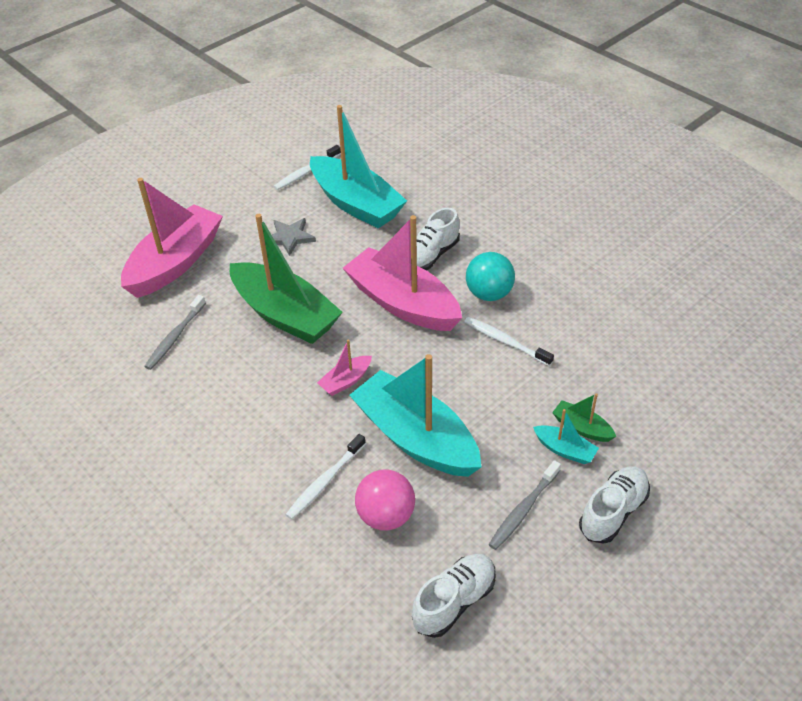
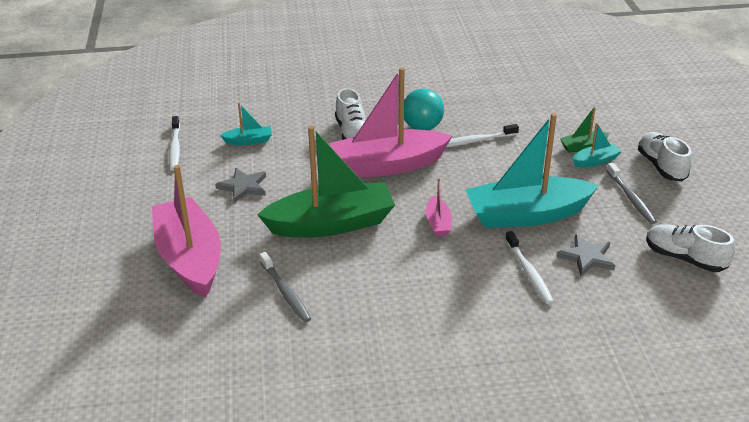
camera: 55 degrees left, 10 degrees down
(356, 204) = (249, 141): turquoise boat -> turquoise boat, size x0.43
(386, 516) = (586, 257): pink ball -> grey star
(454, 602) = (684, 258): white shoe -> white shoe turned 45 degrees counterclockwise

